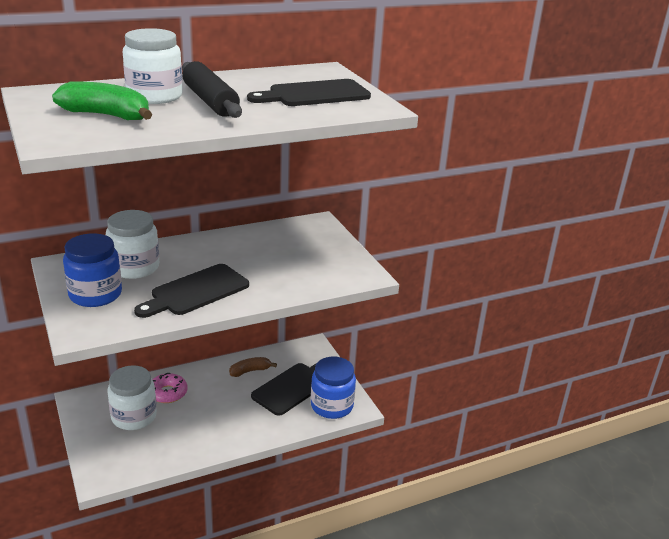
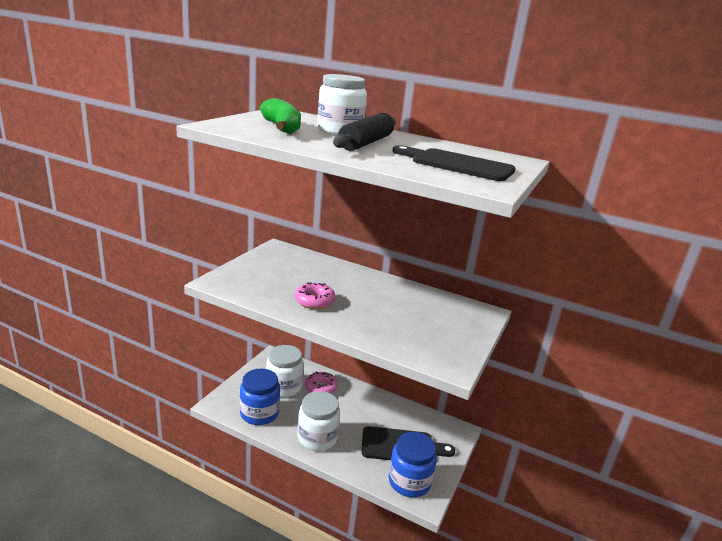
camera: 50 degrees right, 5 degrees down
(95, 294) = (262, 270): blue jar -> blue jar (259, 413)
(134, 267) = (309, 270): white jar -> white jar (317, 438)
(196, 291) = (314, 301): black cutting board -> pink donut
(250, 371) = (389, 413): brown banana -> none

